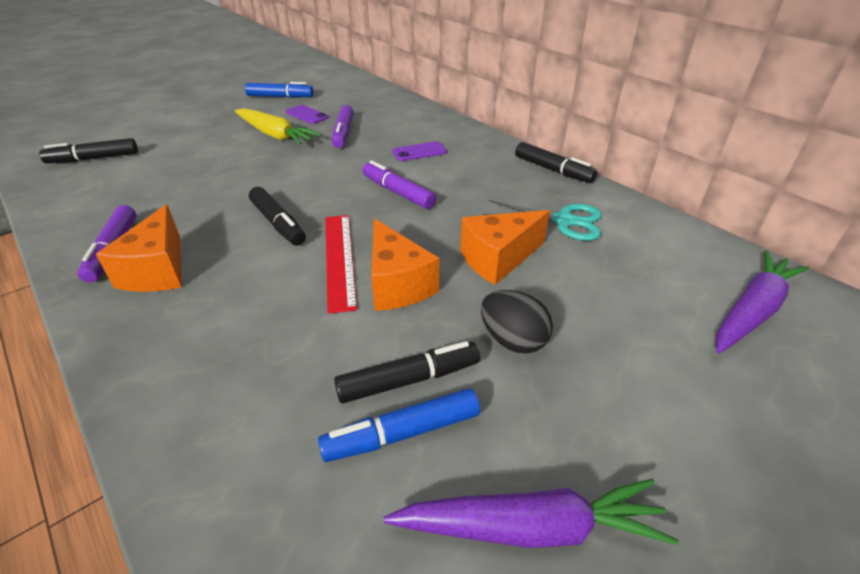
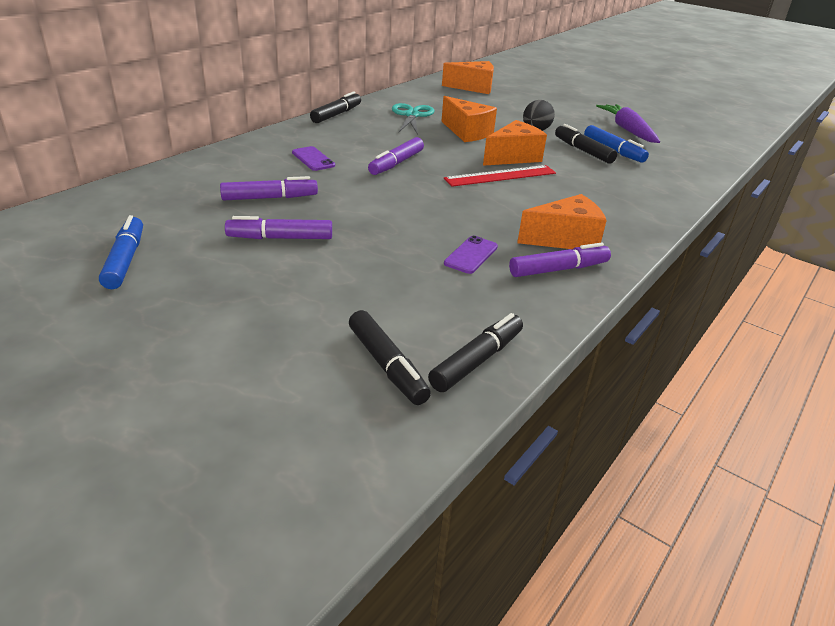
camera: 105 degrees left, 5 degrees down
(275, 135) = (280, 238): yellow carrot -> purple marker
(278, 223) = (471, 204): black marker -> black marker (477, 360)
(307, 115) = (209, 227): purple phone -> purple phone (471, 255)
(752, 310) = (473, 88): purple carrot -> orange cheese

